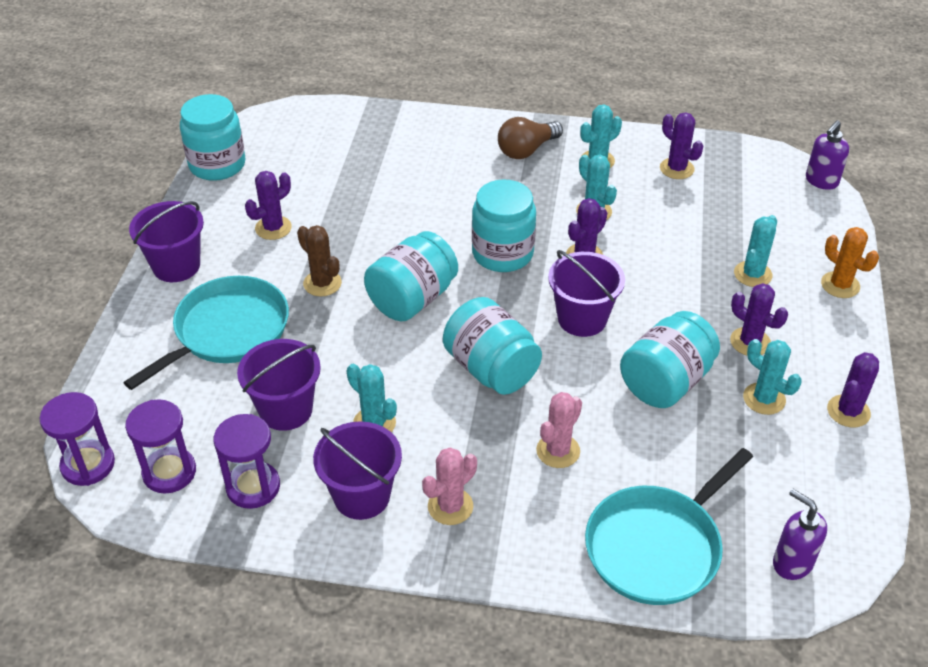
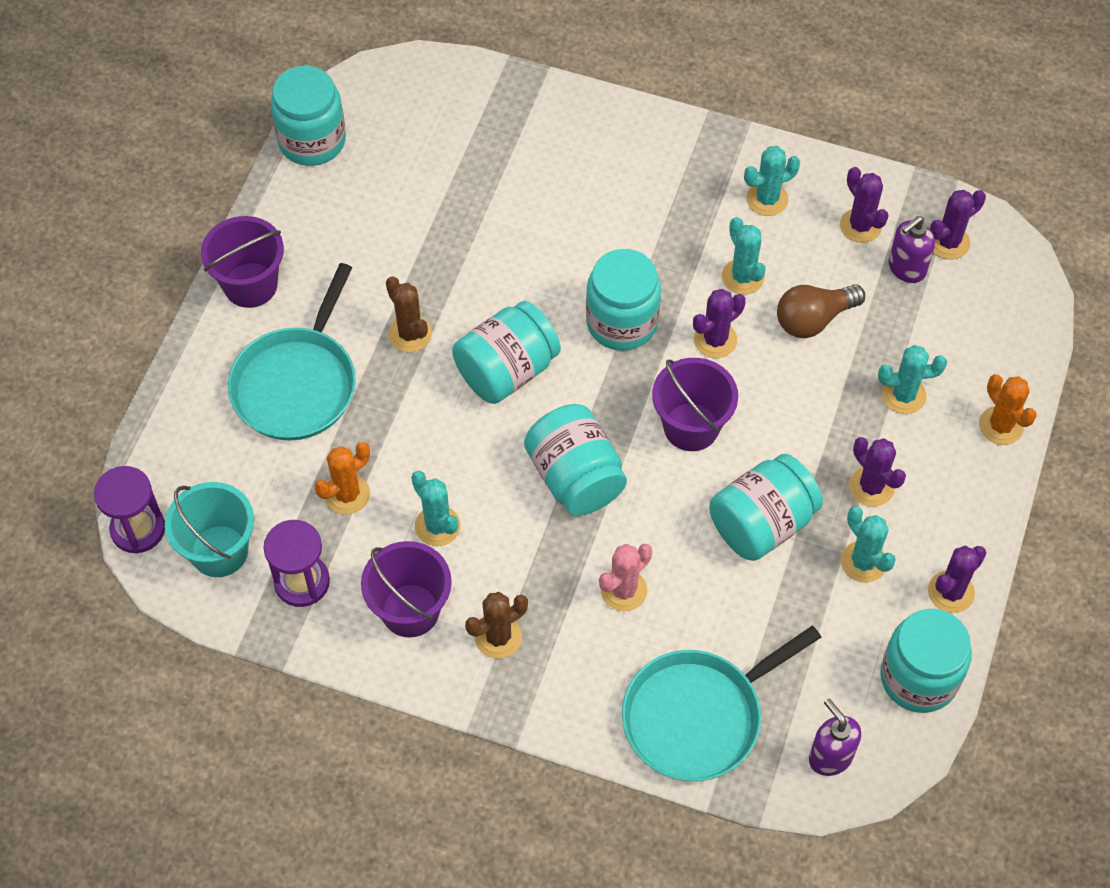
camera: 10 degrees right, 15 degrees up
(169, 472) = (219, 551): purple hourglass -> turquoise bucket
(227, 331) = (297, 383): turquoise pan -> turquoise pan turned 150 degrees clockwise
(273, 228) = (365, 246): purple cactus -> purple cactus (948, 242)
(286, 410) = (347, 494): purple bucket -> orange cactus
(450, 506) = (498, 637): pink cactus -> brown cactus
(526, 150) = (685, 170): brown light bulb -> brown light bulb (813, 319)
(752, 274) = (904, 395): turquoise cactus -> turquoise cactus turned 45 degrees clockwise
(821, 181) = (1032, 271): purple soap dispenser -> purple soap dispenser (906, 268)
(847, 483) = (919, 678): none -> turquoise jar

